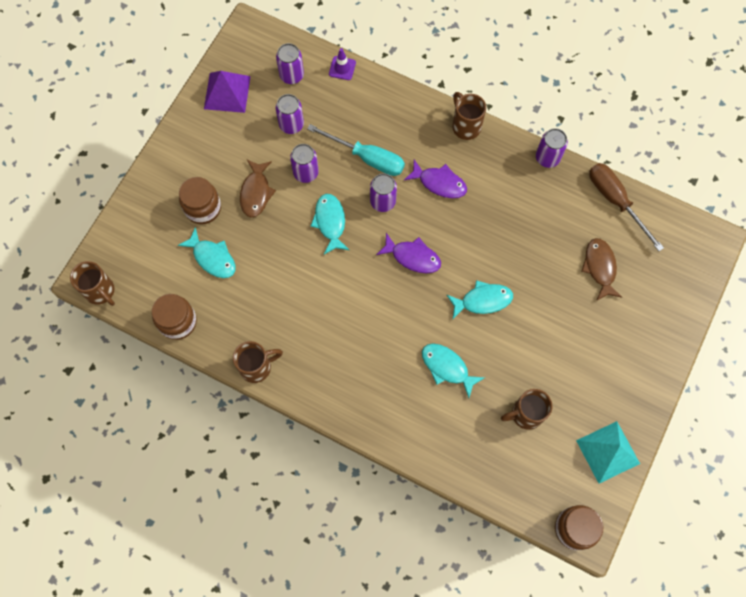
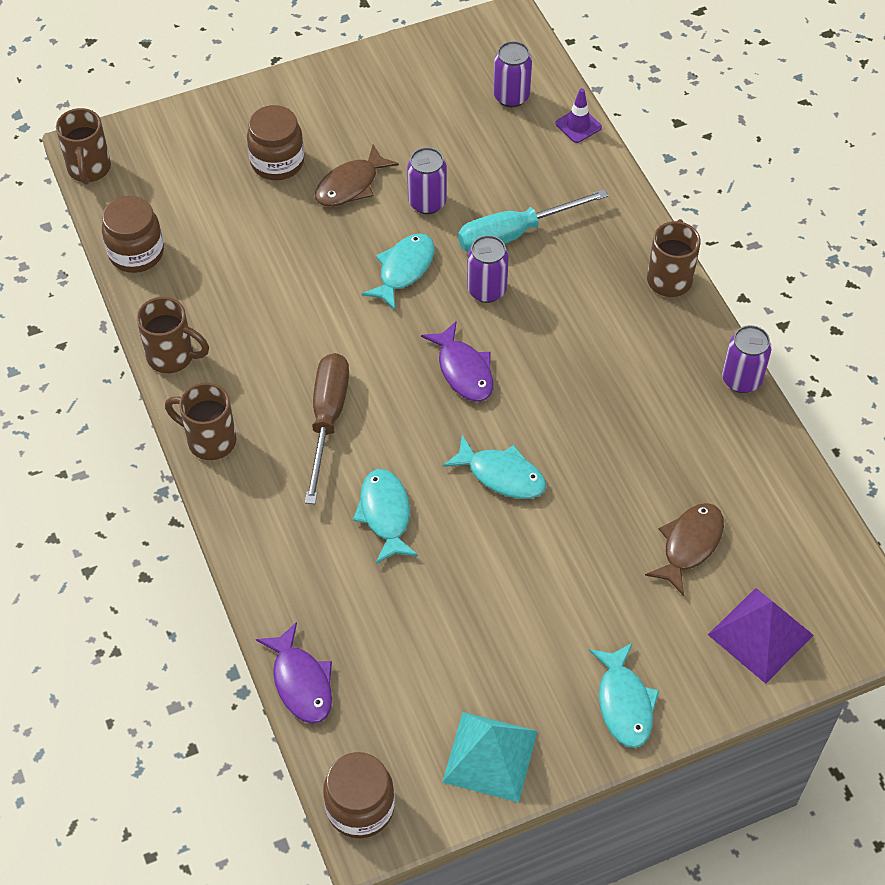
camera: 40 degrees right, 15 degrees down
(212, 258) = (237, 217): turquoise fish -> turquoise fish (624, 703)
(227, 92) = (420, 68): purple pyramid -> purple pyramid (760, 634)
(291, 125) = (460, 144): purple can -> none
(367, 158) = (514, 234): turquoise screwdriver -> turquoise screwdriver turned 90 degrees clockwise
(439, 183) = (575, 316): purple fish -> purple fish (301, 682)
(525, 414) = (428, 635): brown mug -> brown mug (209, 440)
(615, 201) = (786, 486): brown screwdriver -> brown screwdriver (327, 419)

